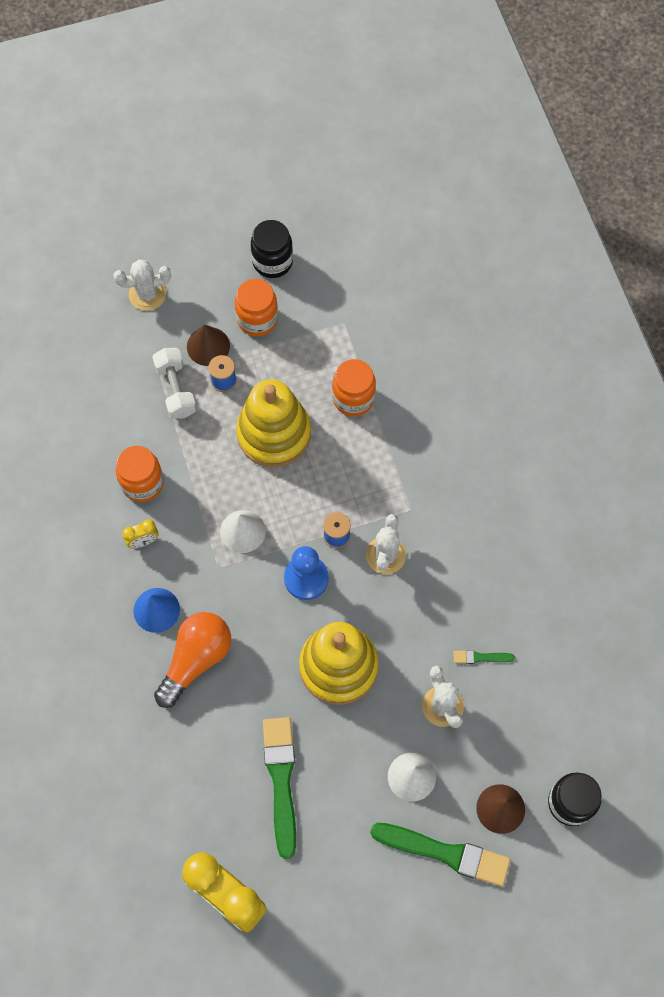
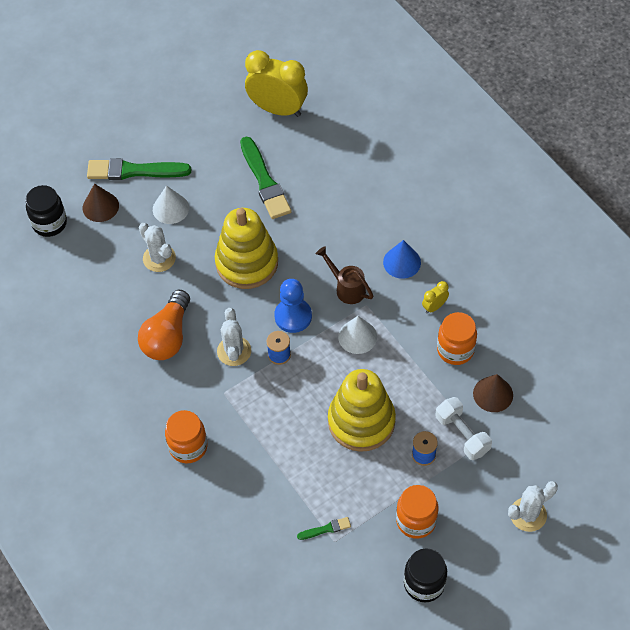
camera: 165 degrees right, 10 degrees down
(196, 659) = (357, 238): orange light bulb -> orange light bulb (167, 336)
(208, 346) = (450, 482): brown cone -> brown cone (493, 394)
(233, 596) = (346, 288): none -> brown watering can
(353, 398) = (302, 472): orange jar -> orange jar (188, 447)
(480, 657) = (137, 298): green brush -> green brush (326, 529)

